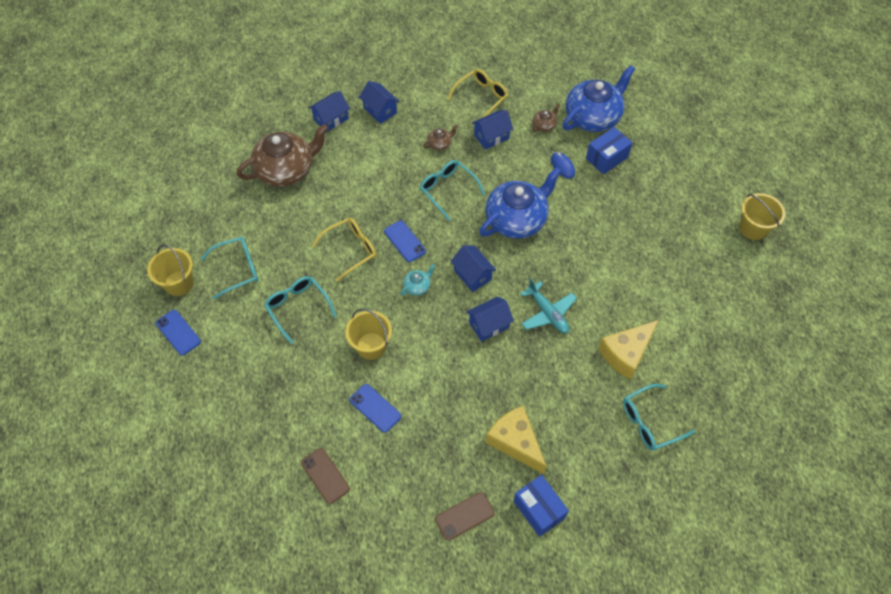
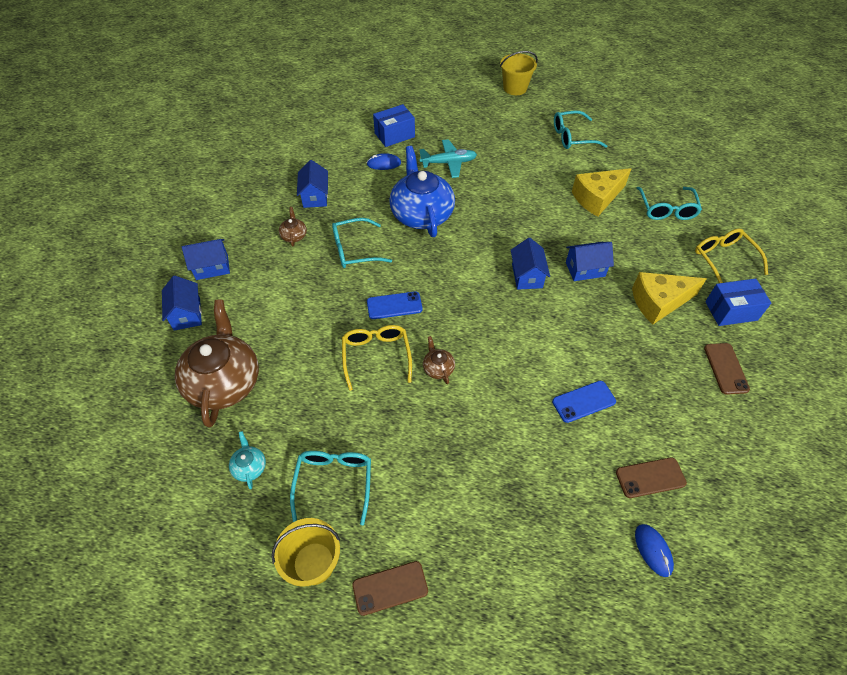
camera: 65 degrees left, 5 degrees down
(178, 332) = (390, 588): blue phone -> brown phone
(264, 491) = (653, 550): none -> blue mouse
(298, 308) = (424, 433): turquoise glasses -> turquoise glasses (572, 137)
(371, 346) = (507, 379): yellow bucket -> none
(417, 286) = (455, 314): turquoise teapot -> turquoise teapot (249, 467)
(472, 275) = (465, 267): blue house -> blue house (585, 269)
(481, 97) = (263, 186): yellow glasses -> yellow glasses (724, 259)
(544, 125) = (330, 158): brown teapot -> brown teapot (438, 368)
(547, 313) = (534, 231): turquoise plane -> turquoise plane (448, 163)
(593, 117) = (345, 126): blue teapot -> none
(606, 158) = (394, 135): blue box -> blue box turned 75 degrees clockwise
(626, 353) = (597, 198): yellow cheese -> yellow cheese turned 75 degrees clockwise

